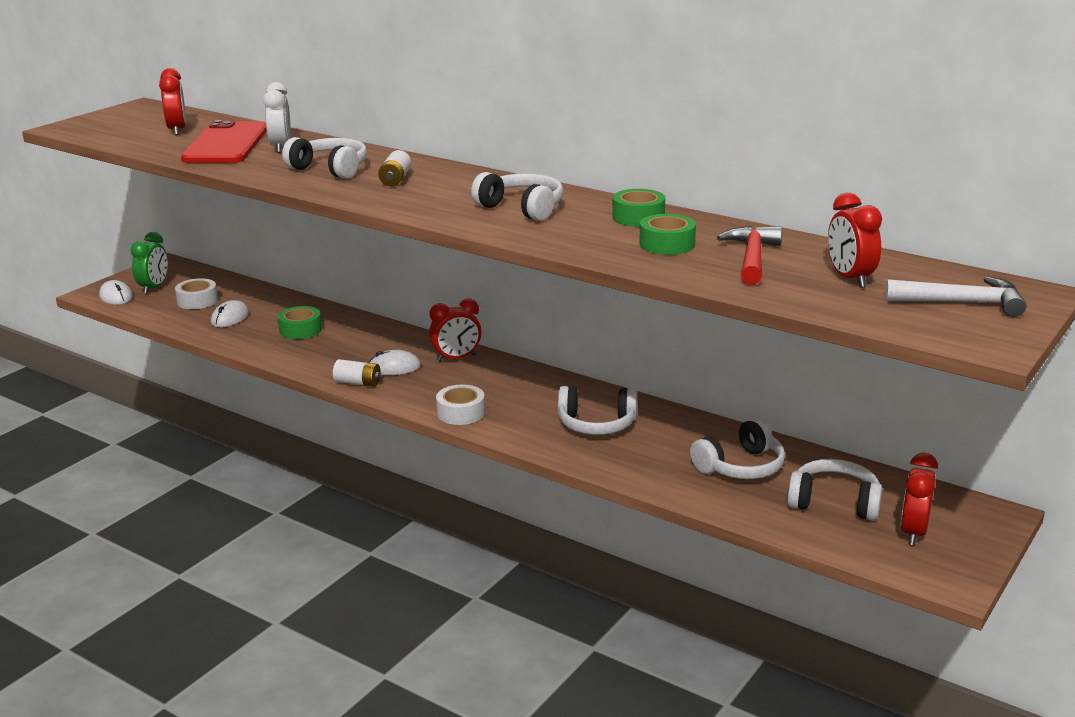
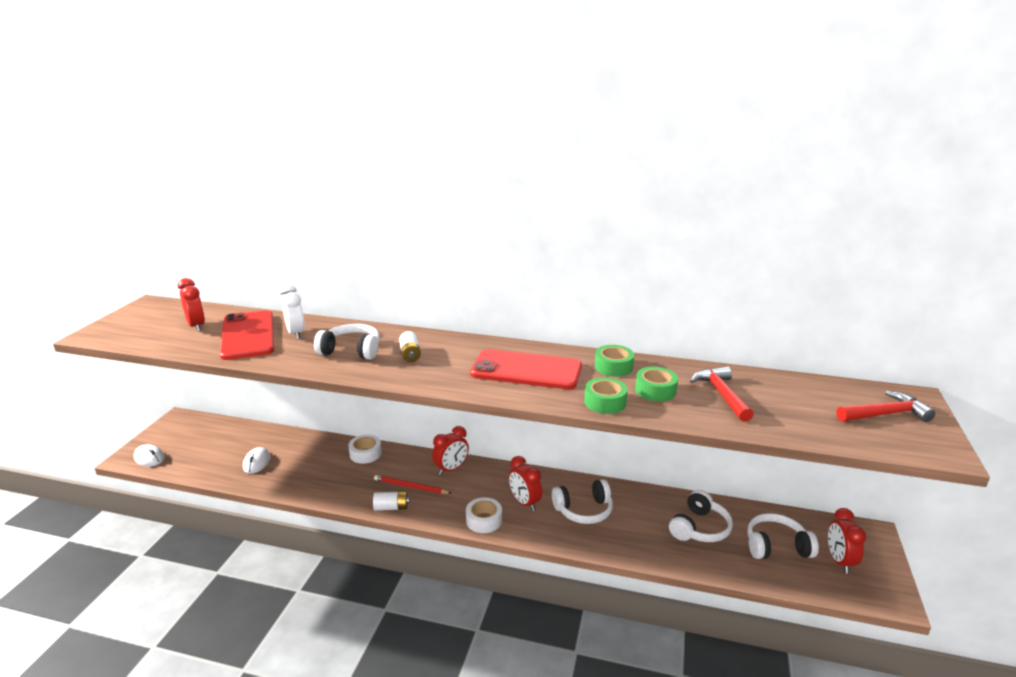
camera: 20 degrees left, 0 degrees up
(154, 288) = (178, 443): green clock -> none
(197, 301) = (221, 450): white tape -> white tape (365, 454)
(300, 330) = (319, 464): green tape -> green tape (605, 402)
(394, 367) = (410, 486): white mouse -> red pencil
(522, 208) = (526, 370): white headphones -> red phone
(850, 278) = (799, 403): red clock -> red clock (524, 503)
(962, 303) = (885, 414): white hammer -> red hammer

